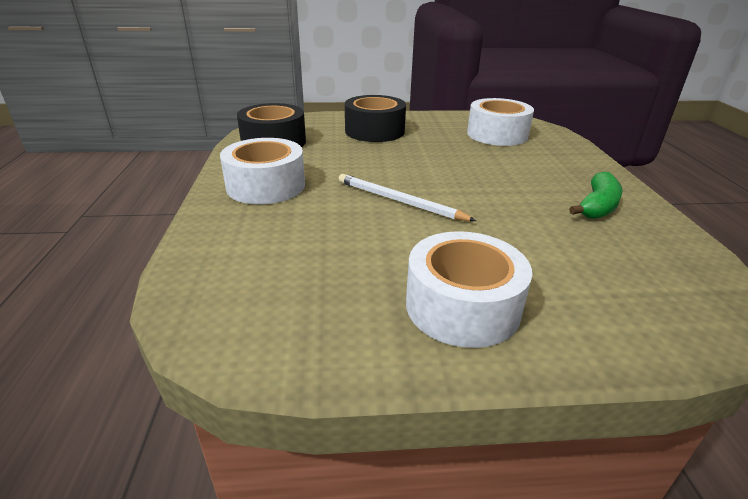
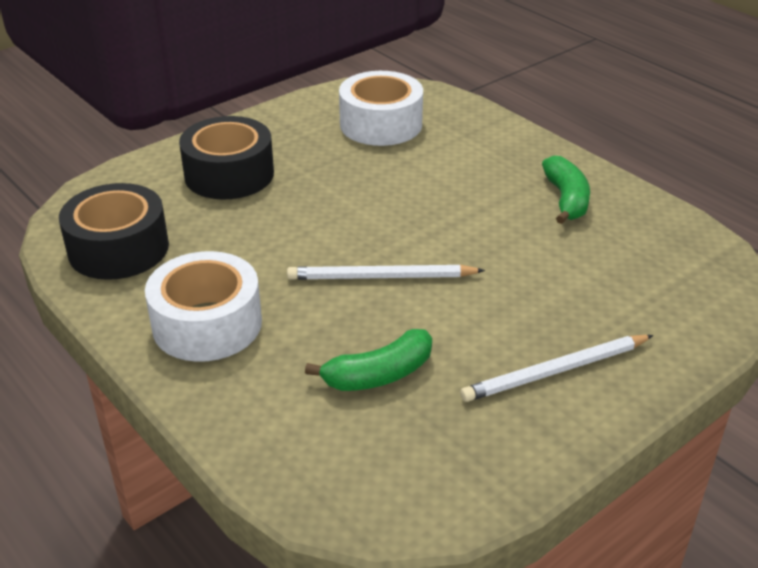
camera: 35 degrees left, 5 degrees up
(325, 249) = (379, 375): none -> green banana
(462, 306) = (556, 371): white tape -> white pencil

